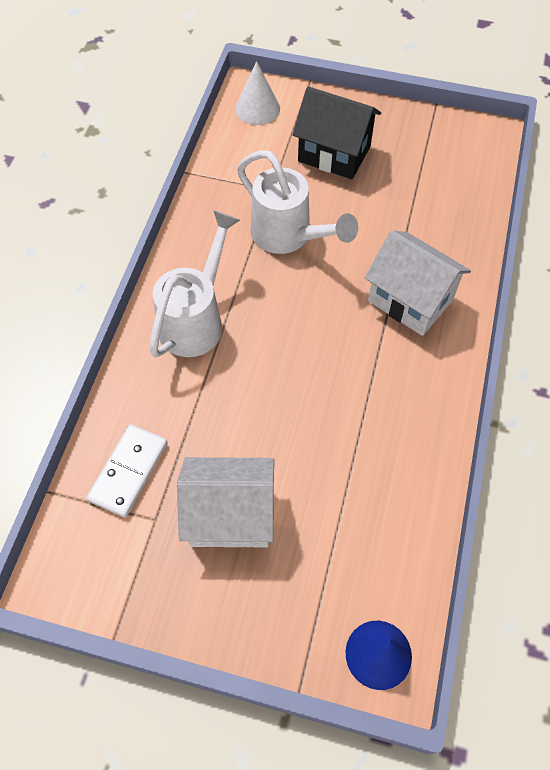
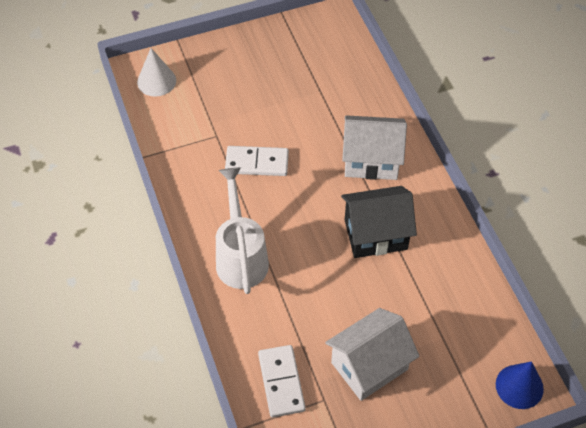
camera: 35 degrees left, 5 degrees down
(289, 237) = (257, 163): white watering can -> white domino
(334, 153) = (240, 86): black house -> black house (375, 234)

